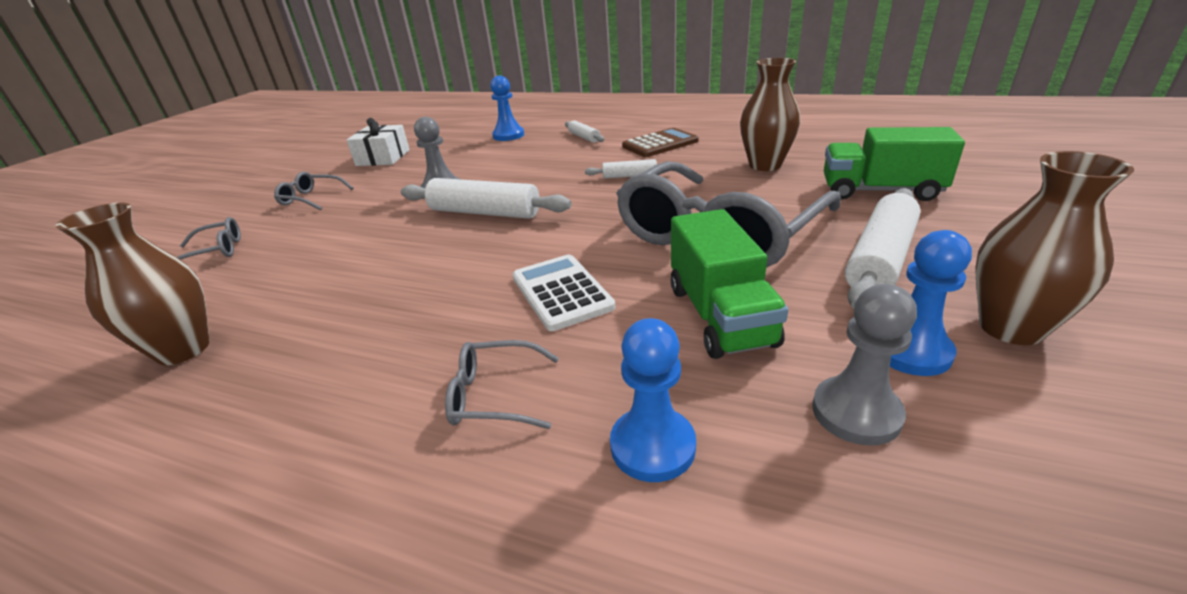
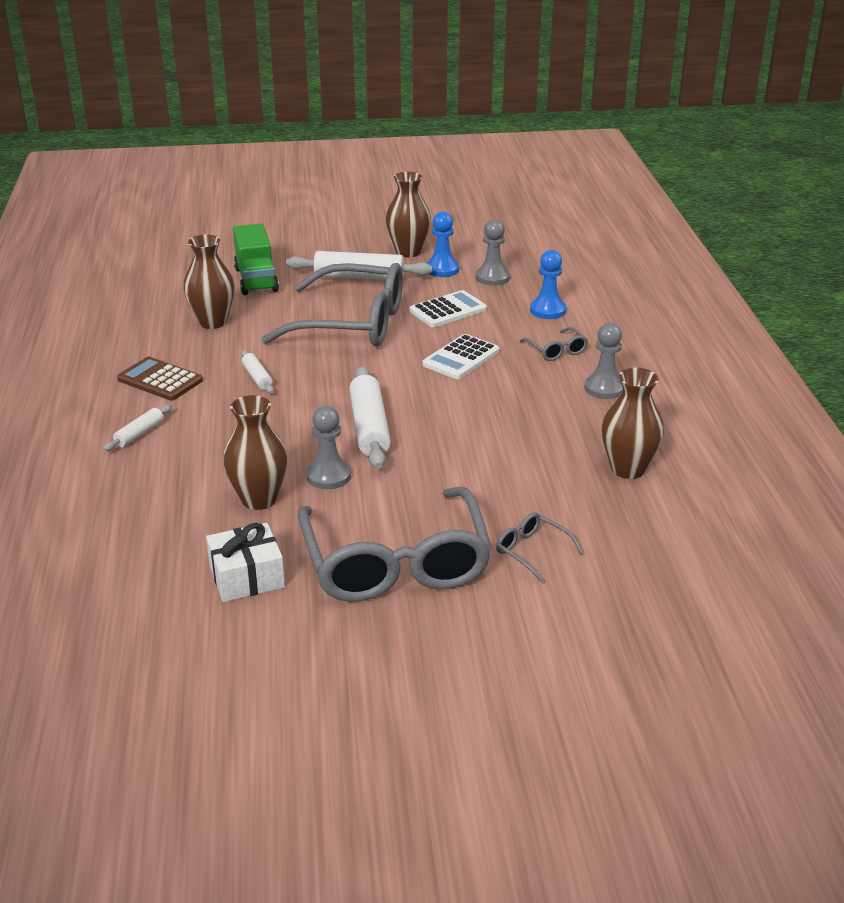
camera: 120 degrees left, 0 degrees up
(311, 198) = (395, 563): grey glasses -> grey glasses, size x2.49
(337, 406) = (604, 388): none -> grey pawn
(451, 165) = (259, 499): none -> brown vase
(508, 135) = (135, 497): blue pawn -> none
(720, 315) = (448, 310): green truck -> white calculator

